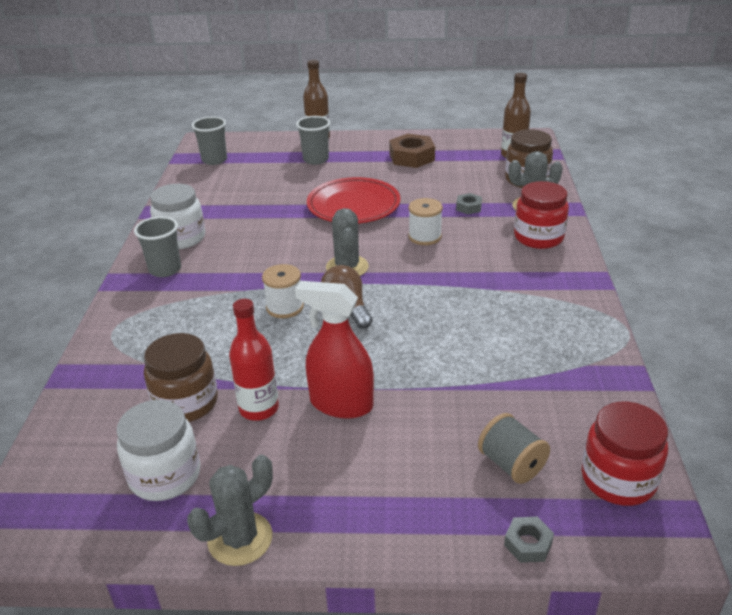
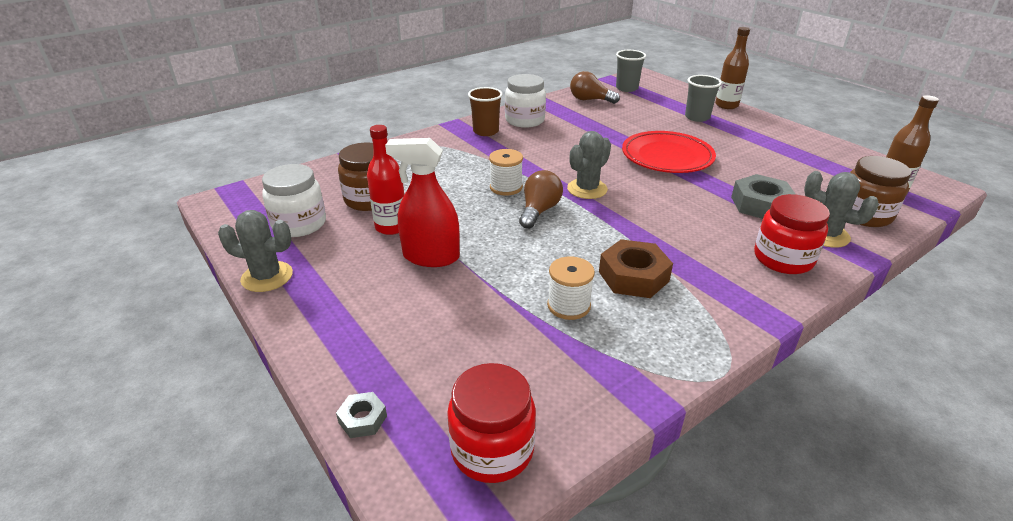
camera: 50 degrees right, 0 degrees up
(165, 269) = (486, 131): grey cup -> brown cup
(203, 187) = (590, 100): none -> brown light bulb
(341, 404) = (431, 257): red spray bottle -> red spray bottle turned 60 degrees counterclockwise
(411, 157) = (780, 149): brown nut -> brown nut (633, 276)
(425, 237) = (681, 203): white spool -> white spool (568, 305)
(468, 207) = (760, 205): grey nut -> grey nut, size x1.91
(511, 464) = (448, 371): grey spool -> none

